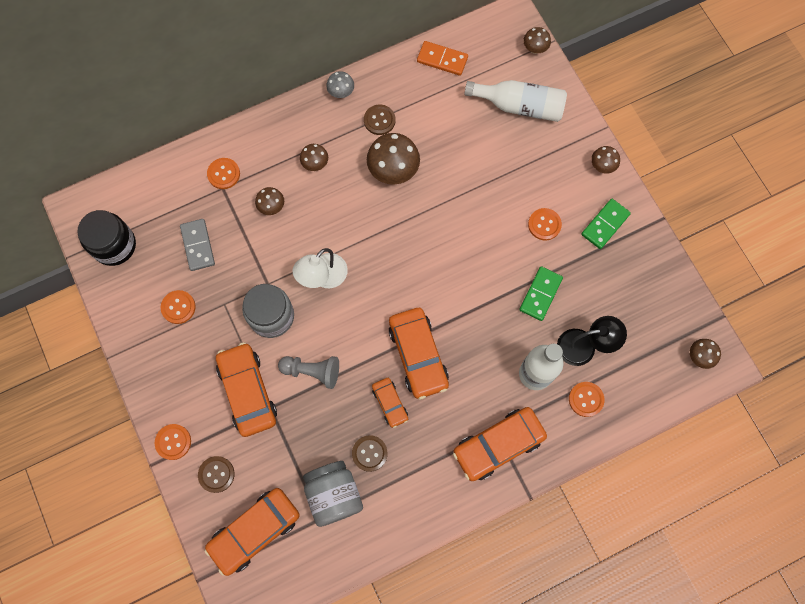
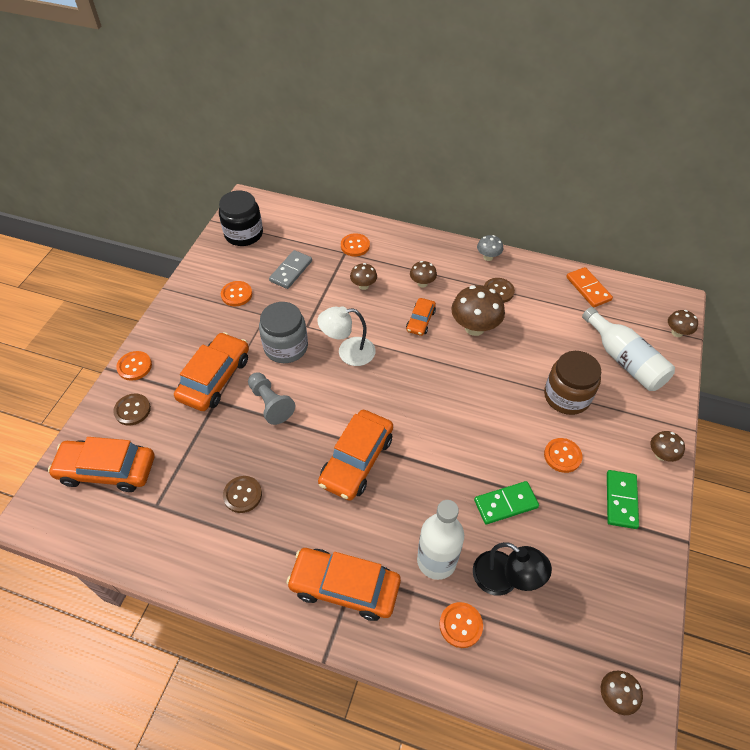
camera: 45 degrees right, 20 degrees down
(334, 495) = (184, 499): grey jar -> none
(390, 403) = (298, 474): orange car -> orange car (420, 320)
(507, 173) = (566, 396): none -> brown jar
(605, 224) = (621, 500): green domino -> green domino turned 75 degrees counterclockwise

